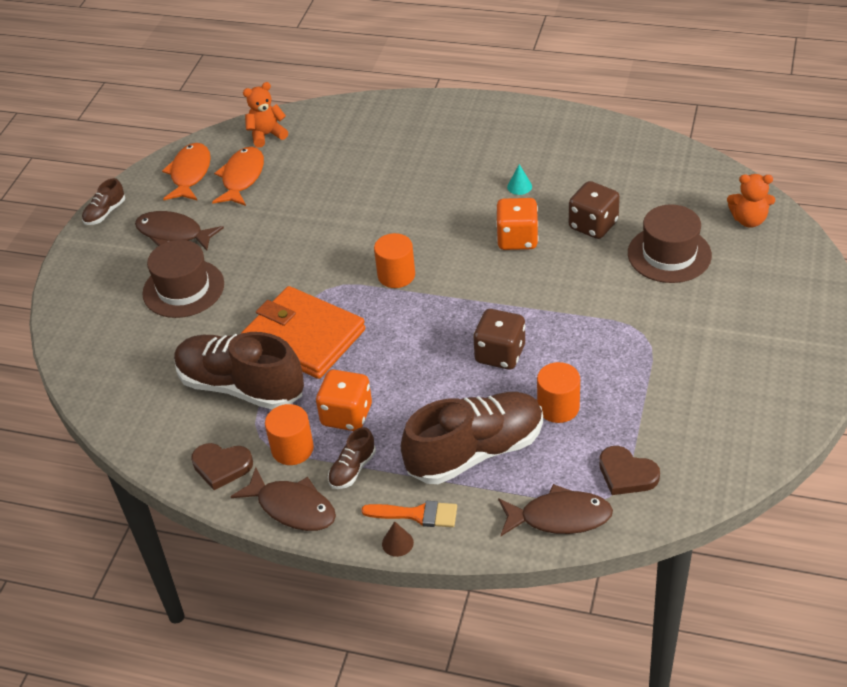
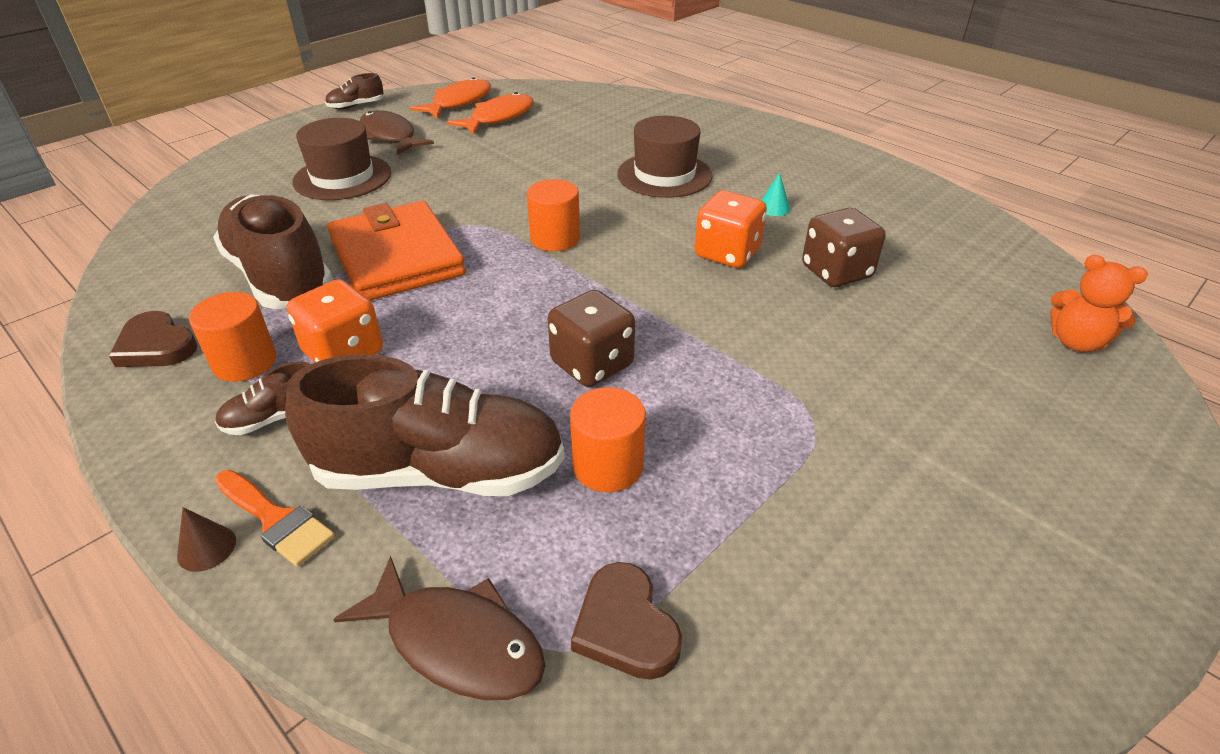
camera: 25 degrees right, 5 degrees down
(267, 135) = (556, 97): orange teddy bear -> none
(292, 507) = (158, 429): brown fish -> none
(669, 254) = (923, 339): brown hat -> brown hat (664, 175)

